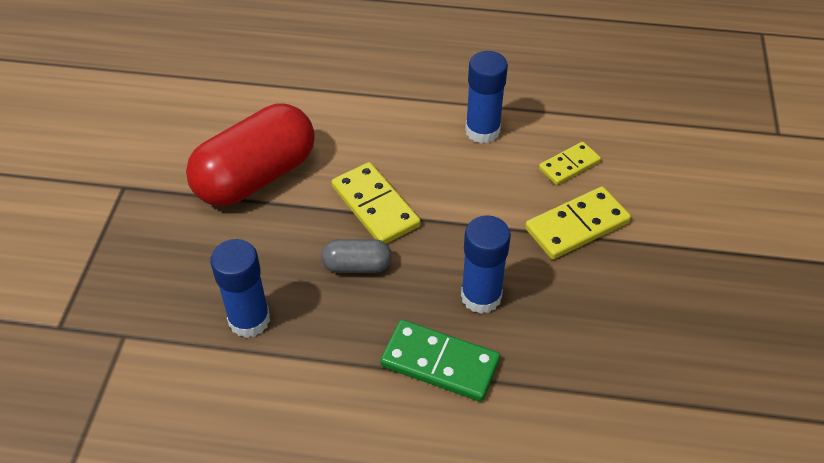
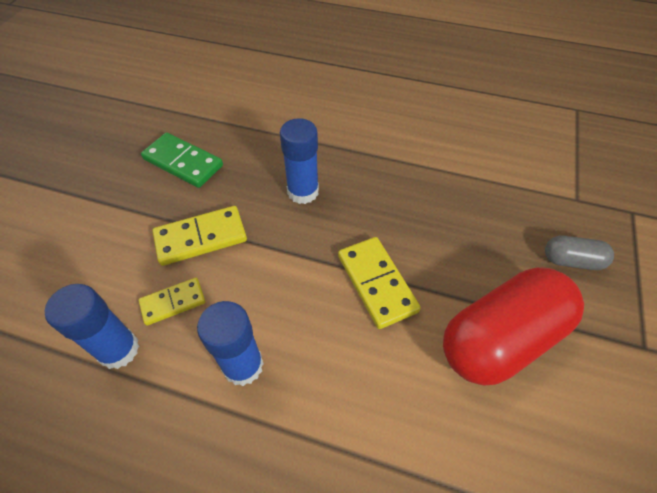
camera: 170 degrees left, 5 degrees up
(249, 320) = (482, 198): blue glue stick -> blue glue stick (119, 349)
(357, 266) = (397, 228): grey capsule -> grey capsule (571, 260)
(439, 363) = (344, 154): green domino -> green domino (183, 162)

